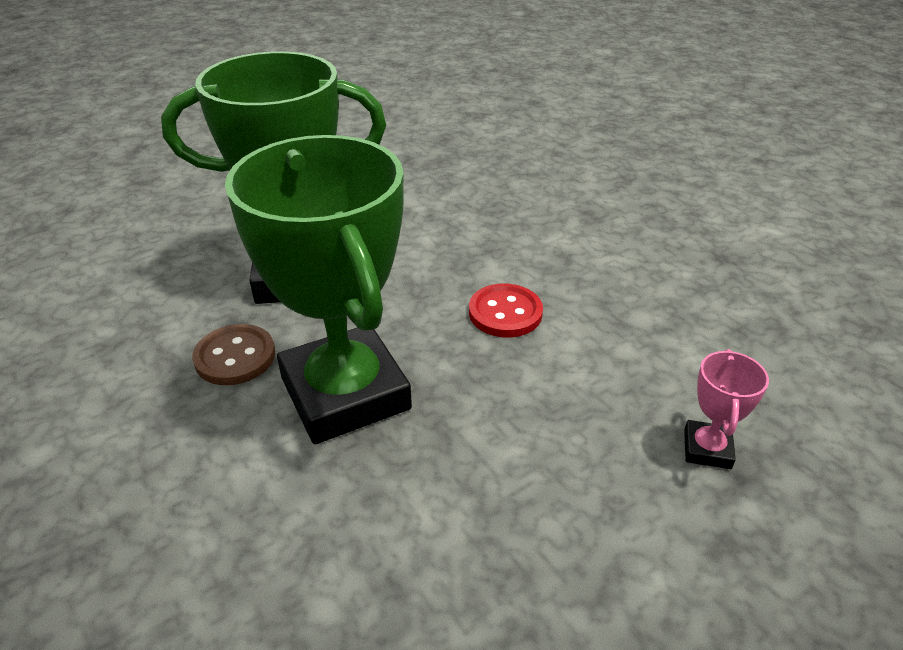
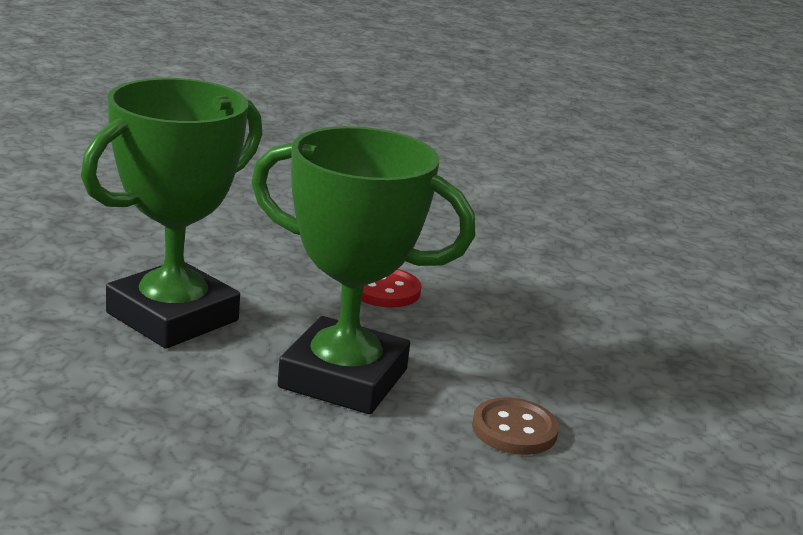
camera: 45 degrees left, 15 degrees down
(235, 357) = (212, 389): brown button -> brown button (514, 429)
(707, 449) = (611, 323): pink trophy -> none

